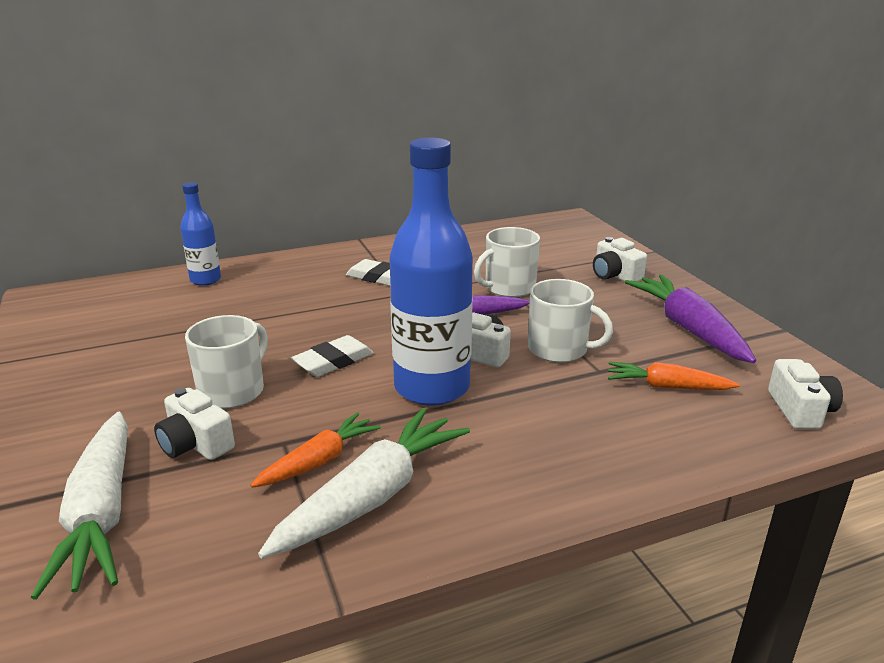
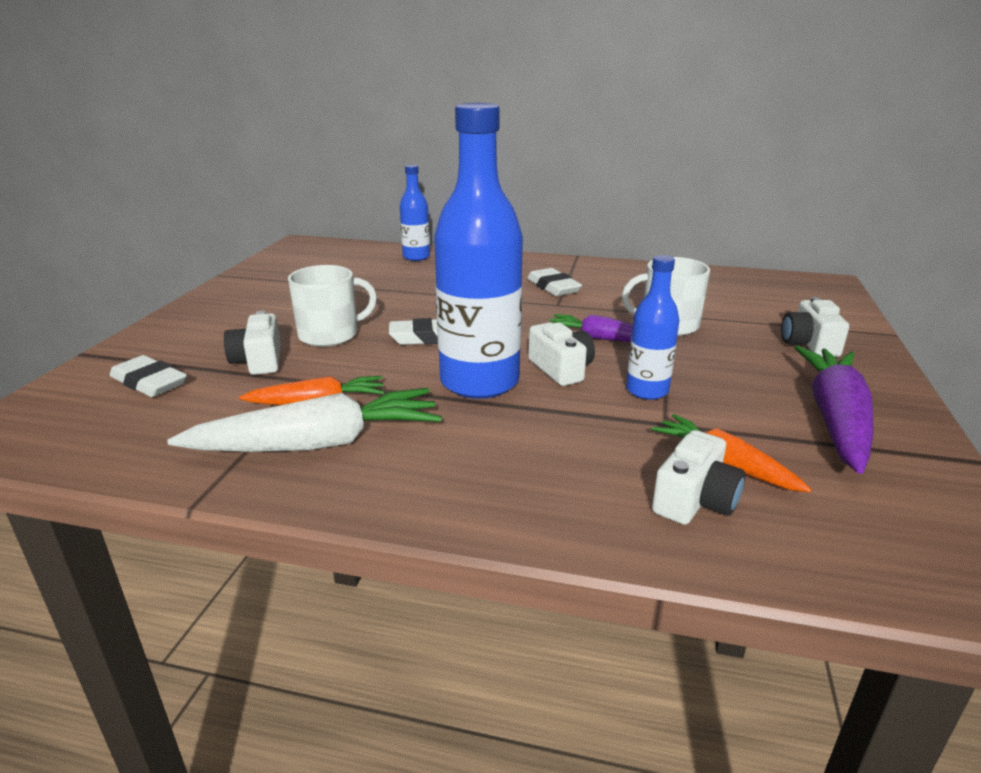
camera: 35 degrees right, 0 degrees up
(101, 513) = (149, 382): white carrot -> white eraser
(559, 349) = (647, 391): white mug -> blue bottle
(800, 410) = (882, 553): white camera -> white camera (695, 500)

